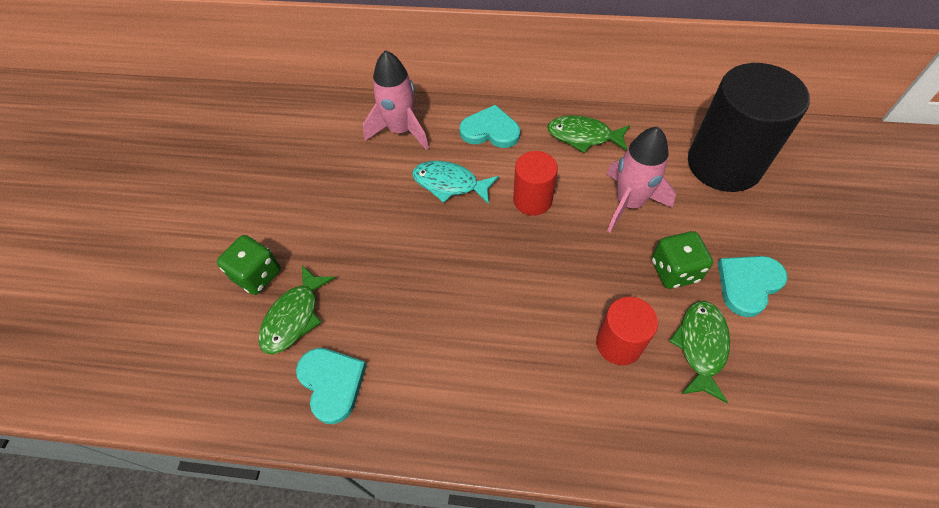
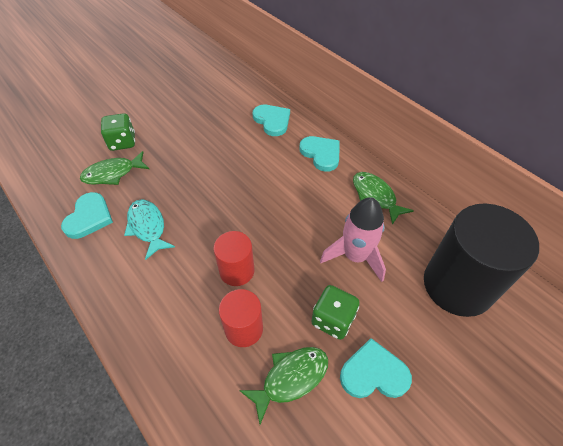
camera: 40 degrees right, 5 degrees down
(401, 130) = (272, 121): pink rocket -> turquoise heart
(449, 184) = (262, 166): turquoise fish -> turquoise fish (147, 227)
(532, 200) = (297, 209): red cylinder -> red cylinder (237, 271)

